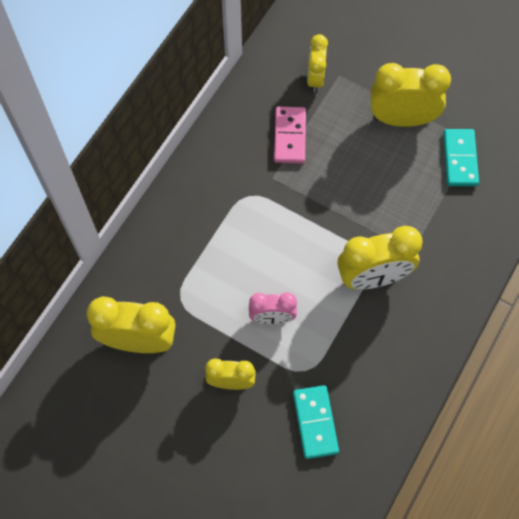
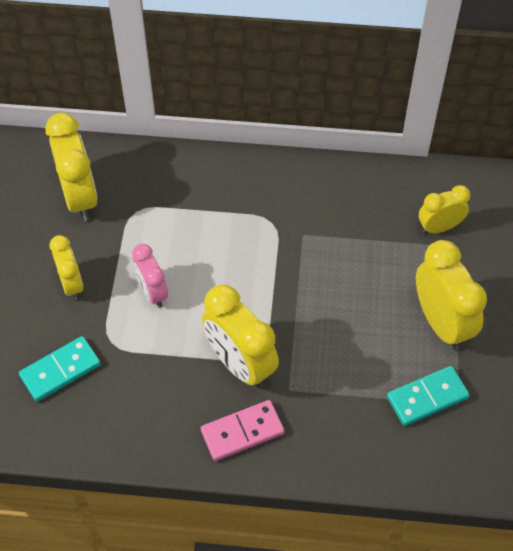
camera: 65 degrees right, 10 degrees down
(290, 136) = (358, 231): pink domino -> pink domino (242, 432)

